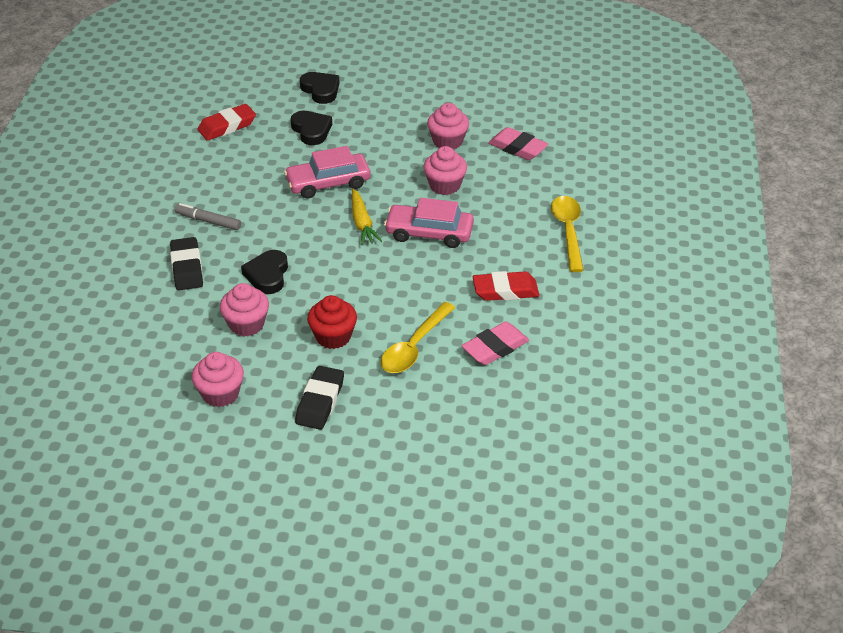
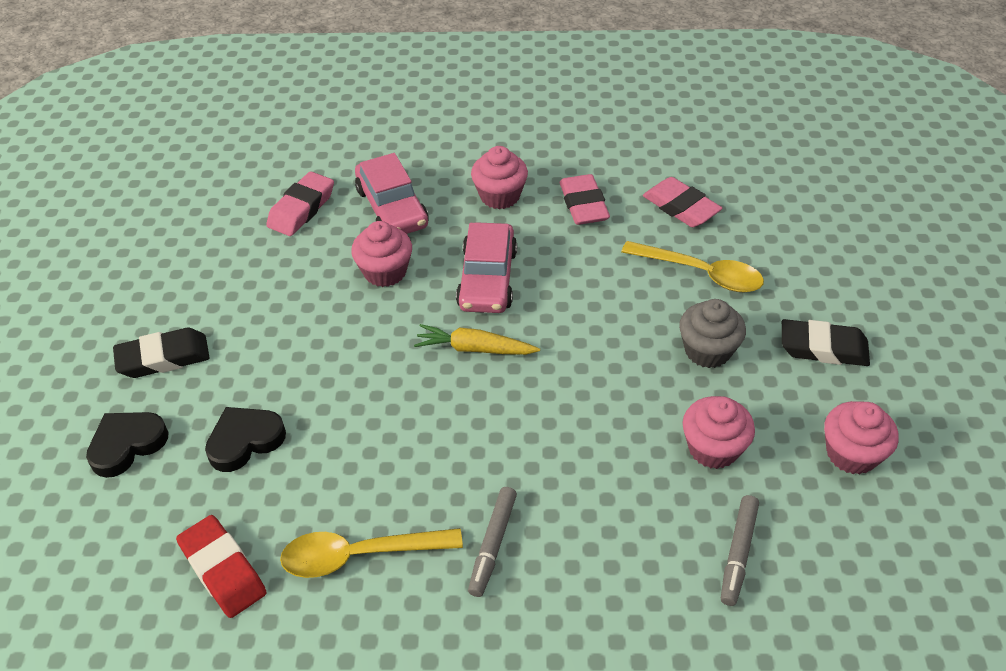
camera: 95 degrees left, 5 degrees up
(165, 321) = (738, 553): none -> grey marker
(187, 268) = (611, 550): black eraser -> black eraser (164, 358)
(267, 275) = (606, 441): black heart -> none
(328, 183) = (384, 400): pink car -> pink car (392, 208)
(333, 336) = (707, 350): red cupcake -> grey cupcake
(362, 223) = (475, 349): yellow carrot -> yellow carrot turned 150 degrees counterclockwise
(447, 141) = (283, 277): pink cupcake -> pink cupcake (500, 196)
(505, 290) = (583, 205): red eraser -> pink eraser
(568, 231) = (468, 160): yellow spoon -> yellow spoon (359, 555)

